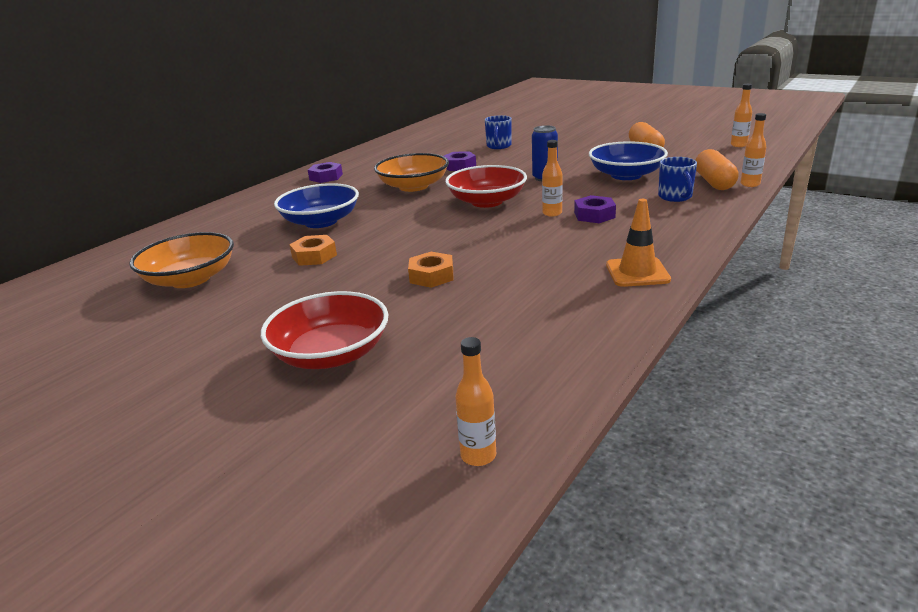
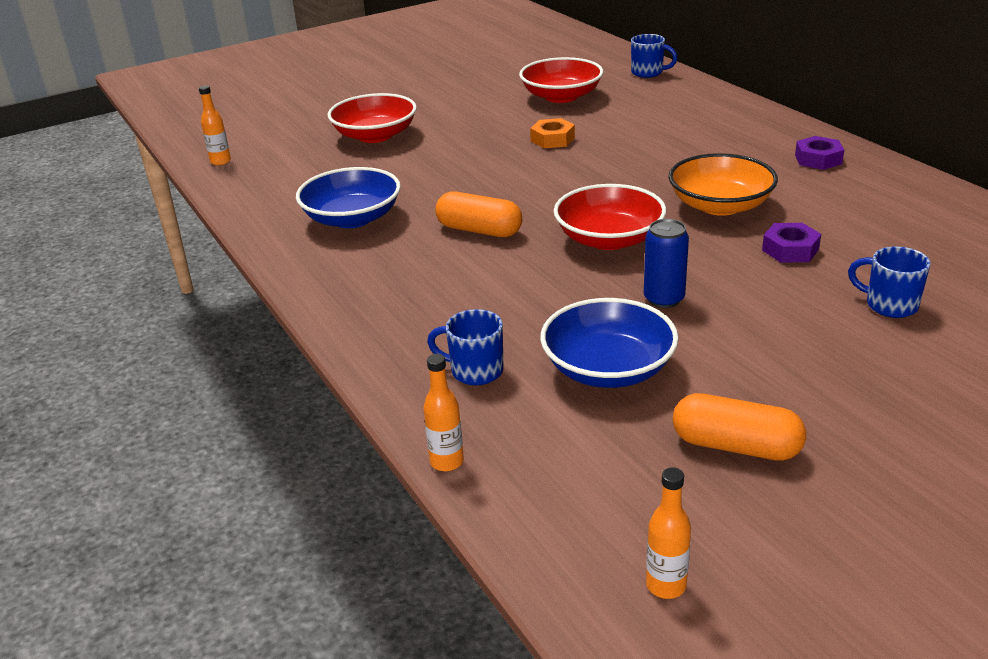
camera: 115 degrees right, 5 degrees up
(121, 255) = (648, 73): none -> blue mug
(190, 279) = (561, 96): orange bowl -> red bowl
(321, 221) = (644, 147): blue bowl -> blue bowl (352, 218)
(431, 276) = (446, 180): orange nut -> none
(552, 213) = (522, 268): orange bottle -> none
(594, 215) = (485, 292): purple nut -> none
(637, 272) = (326, 268): orange traffic cone -> none
(714, 182) = (492, 432): orange capsule -> orange capsule (479, 230)

